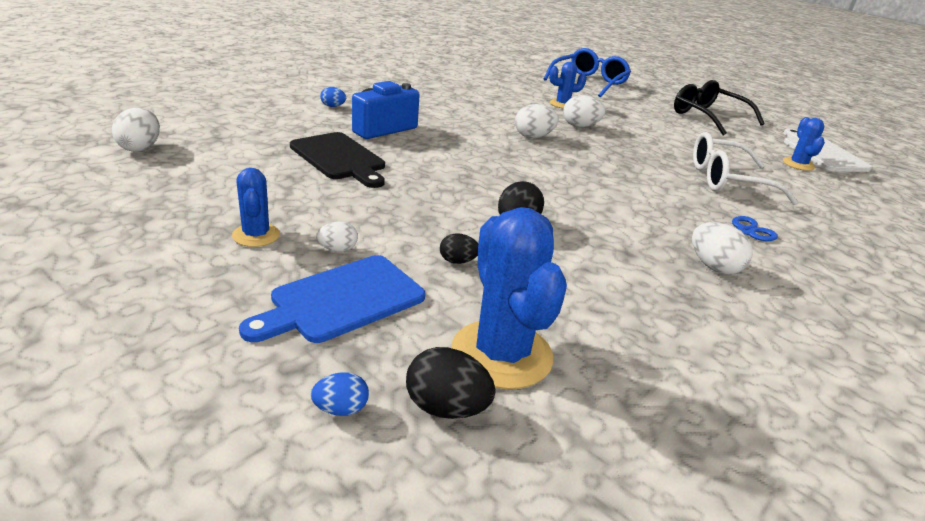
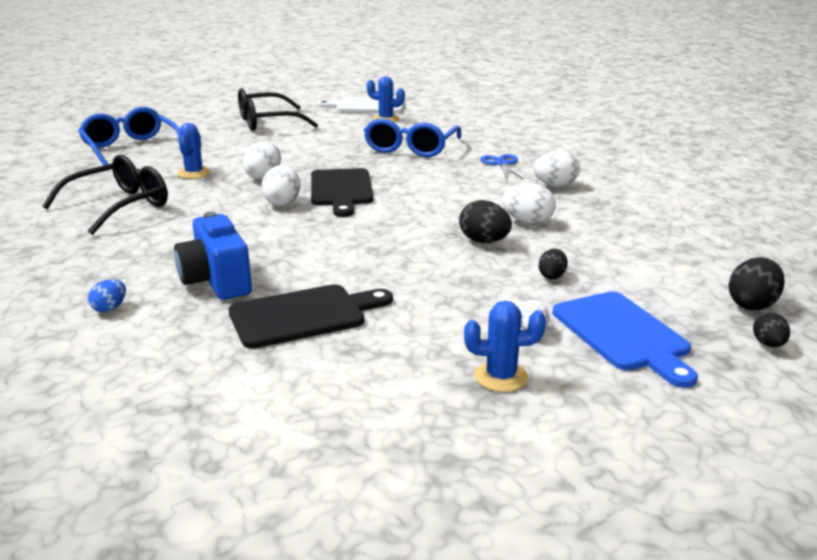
camera: 70 degrees left, 5 degrees down
(140, 148) = (200, 481): white egg -> white egg (527, 222)
(341, 409) = (768, 344): blue egg -> black egg
(483, 91) = (120, 206): none -> black glasses
(501, 354) = (684, 277): blue cactus -> none
(581, 156) = (341, 190): none -> black cutting board
(726, 180) = (410, 148): white glasses -> blue glasses

